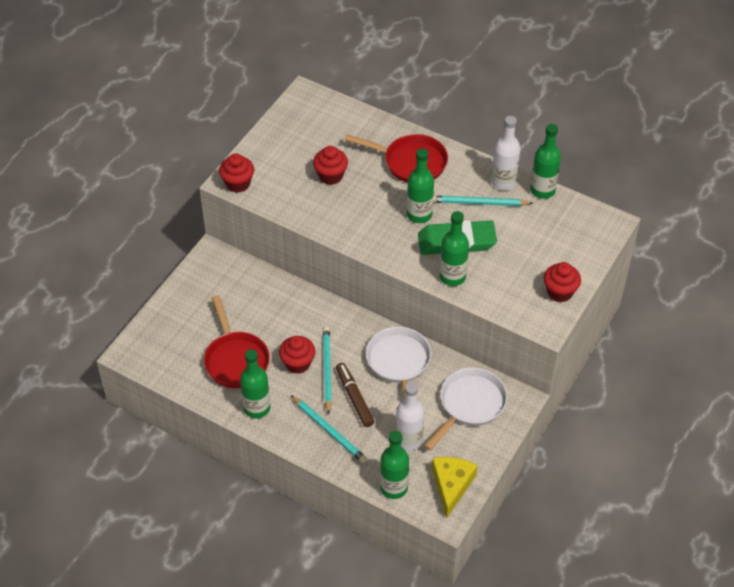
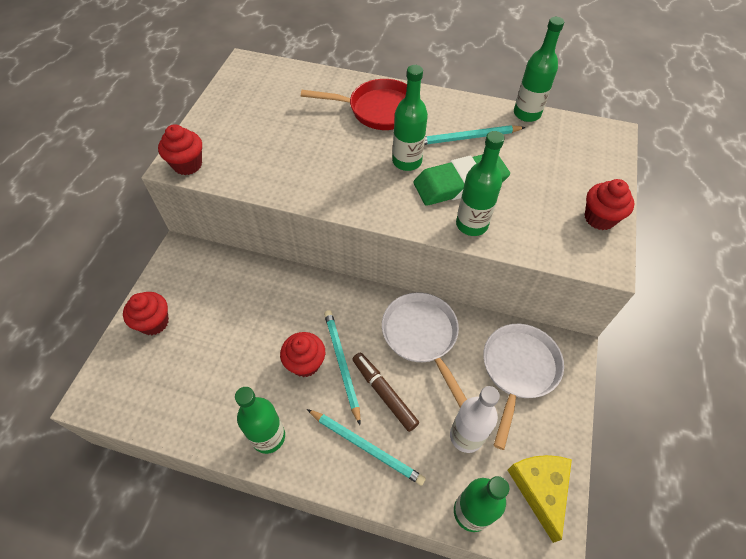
camera: 15 degrees left, 5 degrees up
(235, 359) = (229, 375): red pan -> none
(331, 176) = (294, 138): red cupcake -> red cupcake (154, 322)
(503, 182) = (483, 113): white bottle -> none

